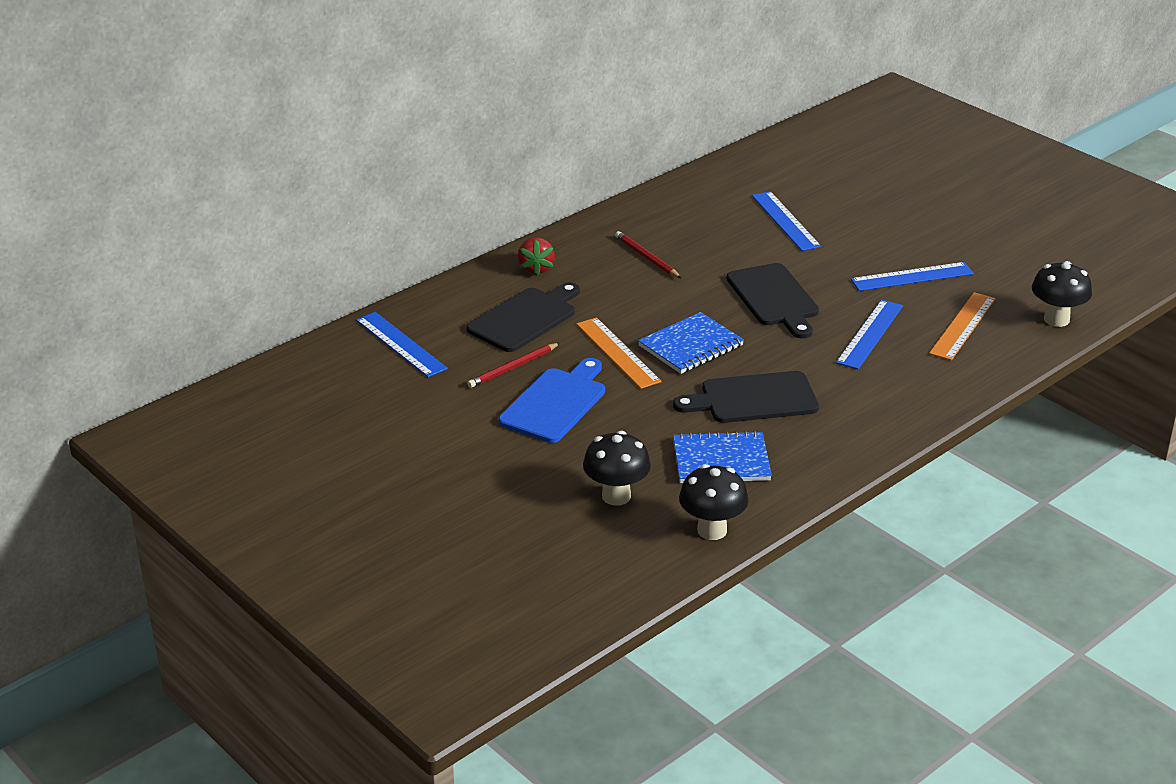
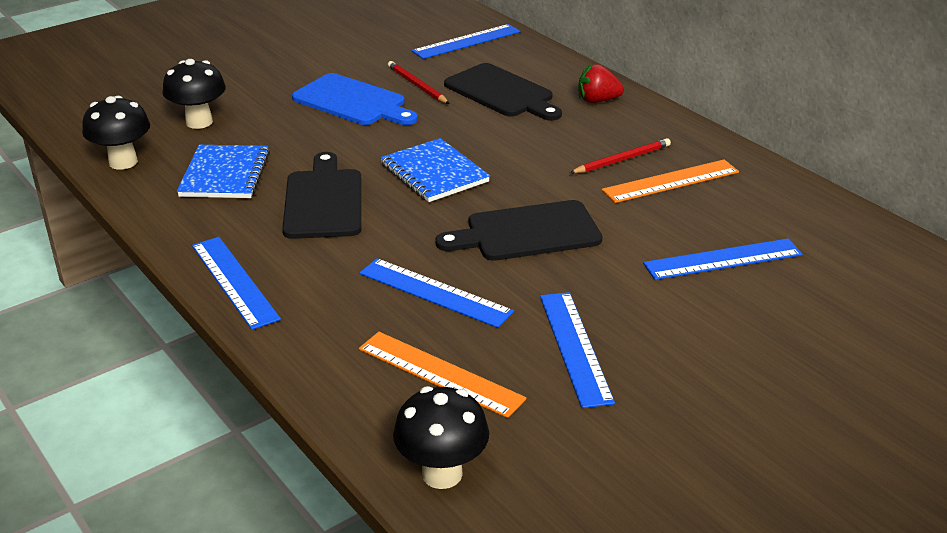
camera: 95 degrees right, 0 degrees up
(618, 352) = (430, 134): orange ruler -> orange ruler (671, 181)
(890, 428) = (234, 281): none -> blue ruler

